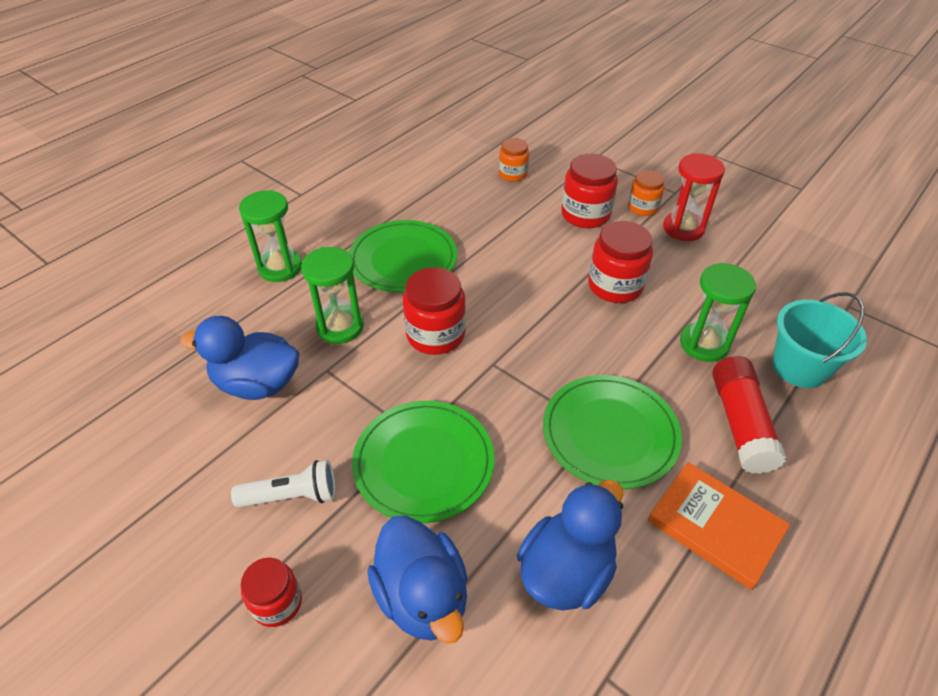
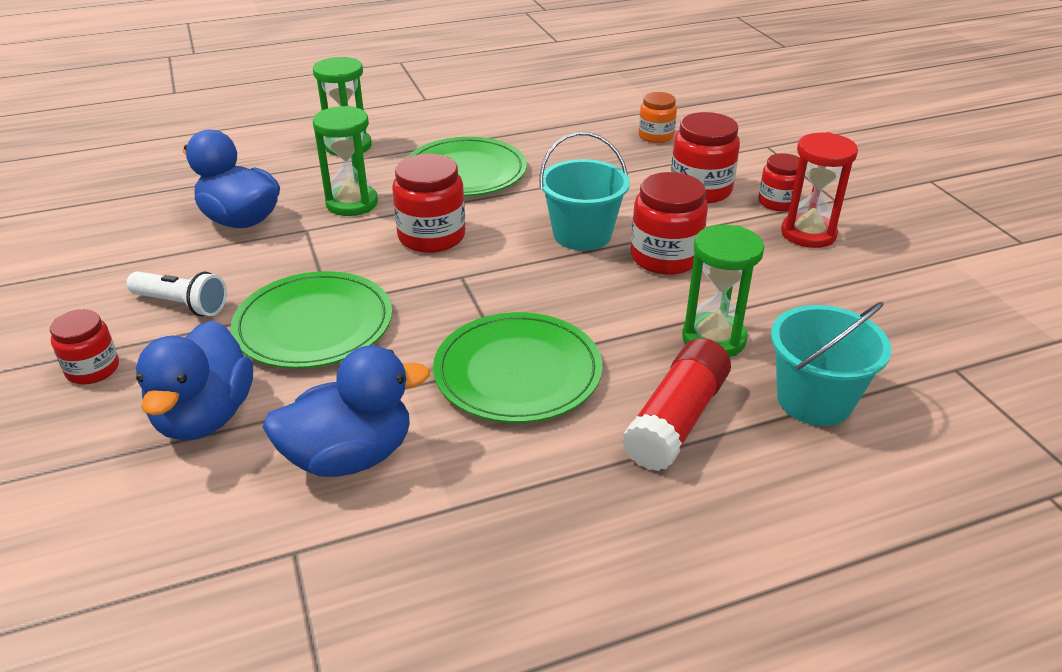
camera: 30 degrees right, 10 degrees down
(543, 287) = (582, 234): none -> turquoise bucket
(643, 207) = (778, 202): orange jar -> red jar
(715, 526) = (544, 490): orange book -> none

